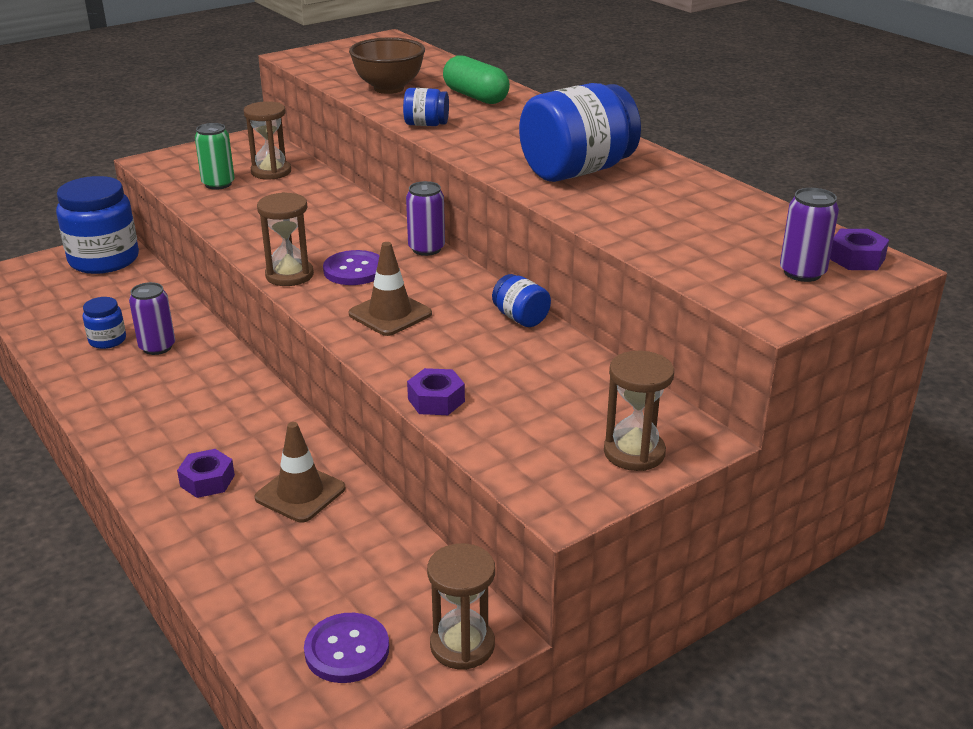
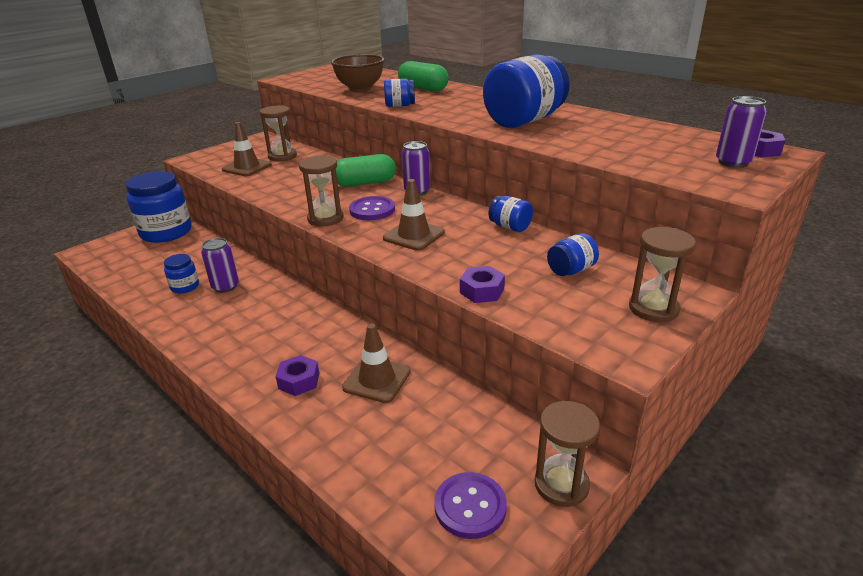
camera: 10 degrees left, 0 degrees up
(218, 184) = (247, 167): green can -> brown traffic cone
(363, 228) = (365, 183): none -> green capsule
(563, 389) = (571, 270): none -> blue jar

